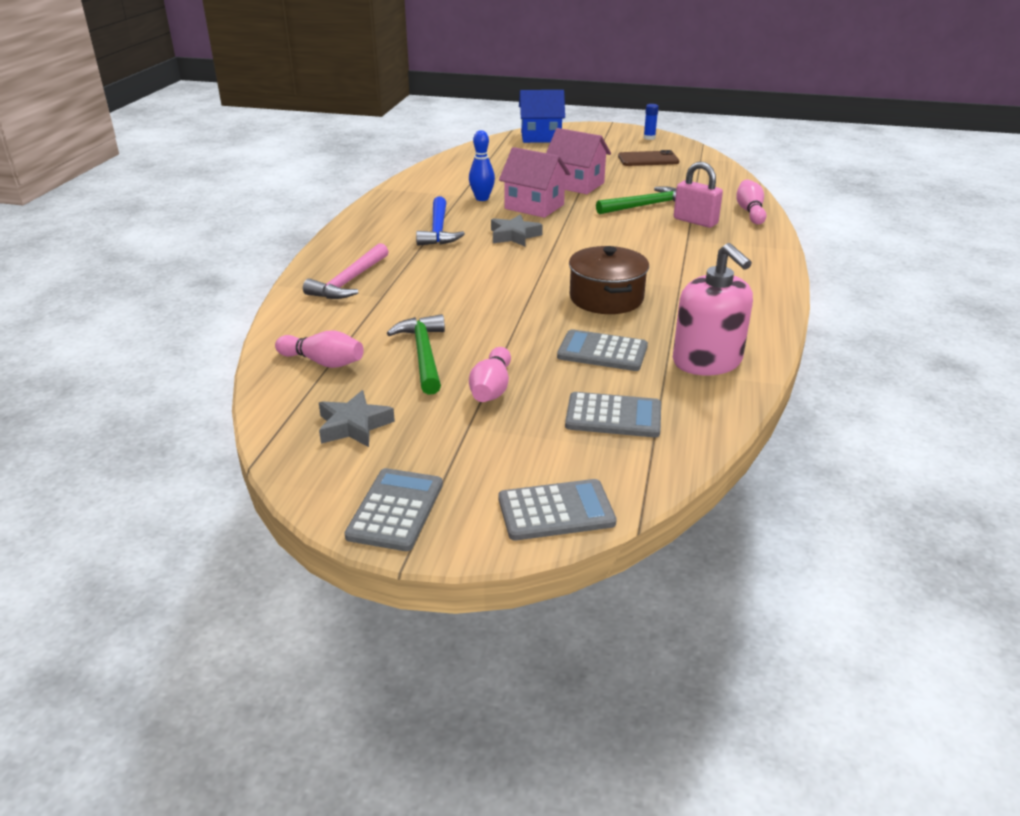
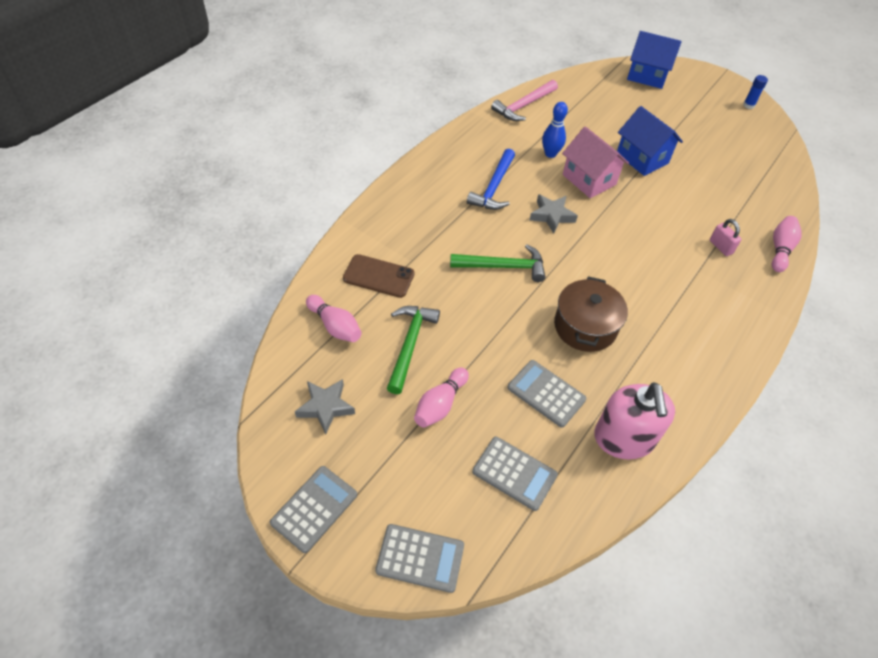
camera: 20 degrees right, 20 degrees up
(349, 281) = (395, 233): pink hammer -> pink hammer (523, 106)
(576, 184) = (642, 158): pink house -> blue house
(645, 206) = (688, 209): green hammer -> green hammer (503, 266)
(648, 159) = (728, 139): brown phone -> brown phone (378, 276)
(695, 221) = (721, 247): pink padlock -> pink padlock, size x0.65

